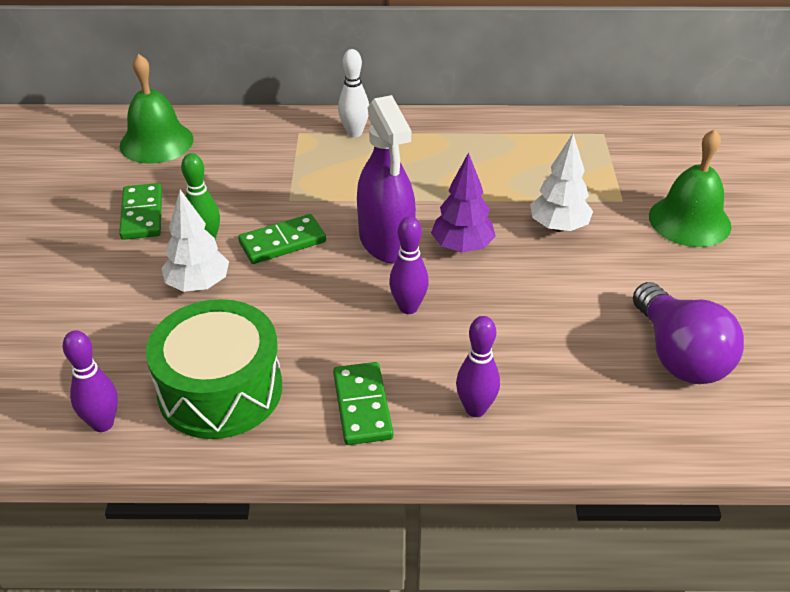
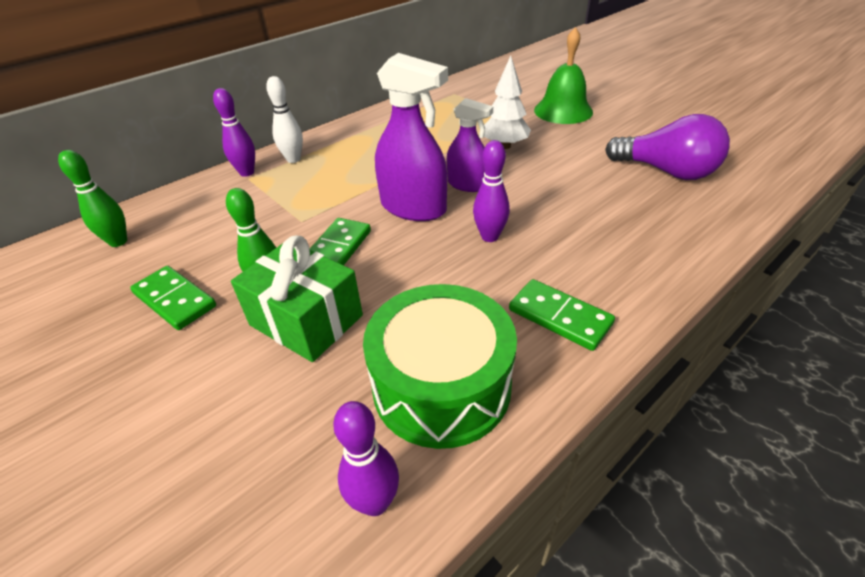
camera: 40 degrees left, 0 degrees up
(156, 142) = (118, 242): green bell -> green bowling pin
(198, 285) = (306, 320): white tree -> green gift
(462, 247) = (467, 184): purple tree -> purple spray bottle
(475, 409) = (625, 268): purple bowling pin -> purple bowling pin (247, 173)

